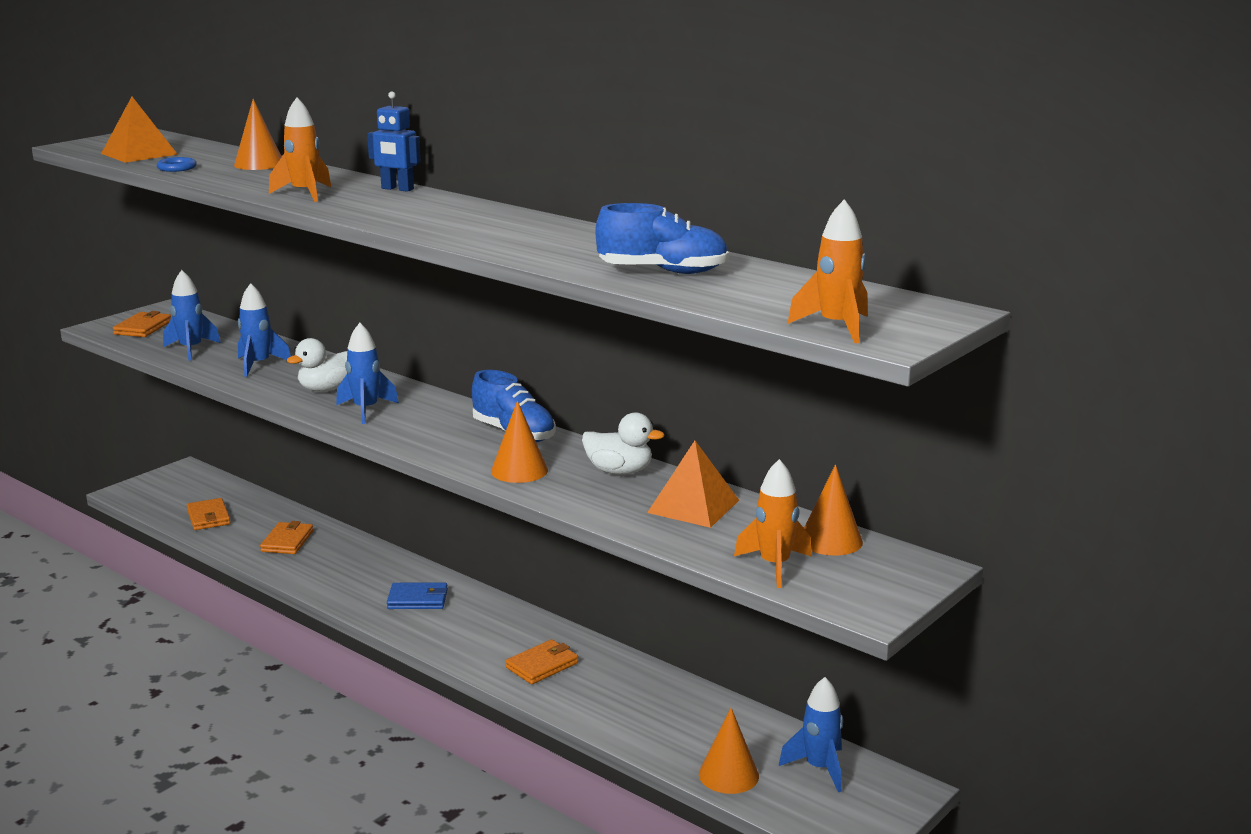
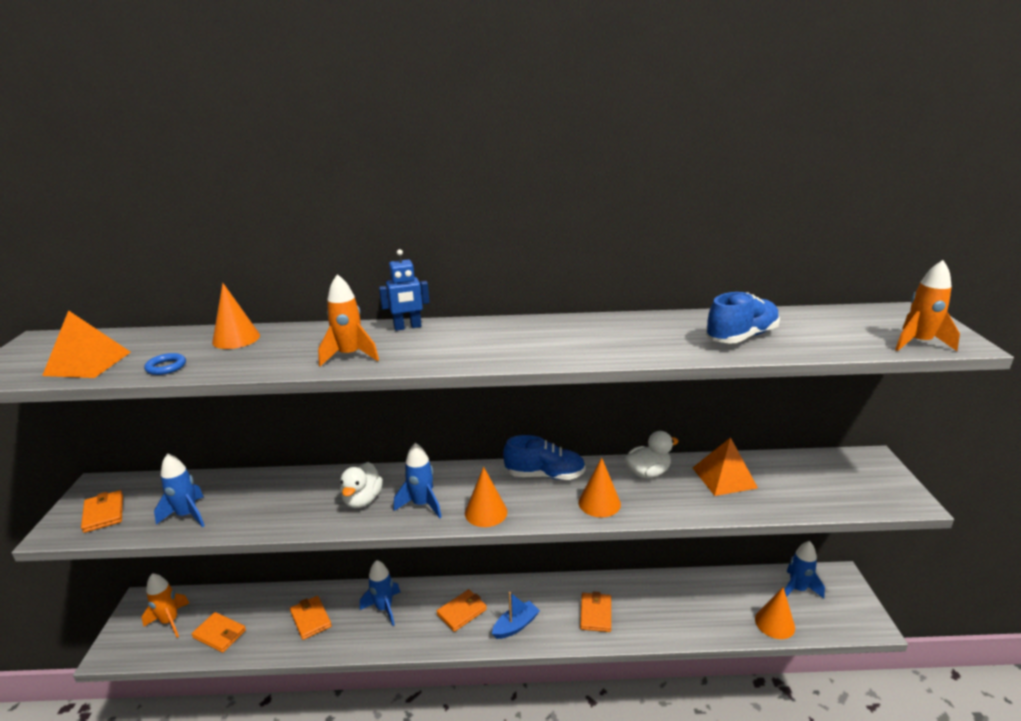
camera: 40 degrees left, 5 degrees up
(259, 365) = (272, 503): blue rocket -> blue rocket (384, 608)
(418, 599) = (462, 612): blue wallet -> orange wallet
(449, 633) = (516, 626): none -> blue boat
(774, 566) = (829, 497): orange rocket -> orange rocket (170, 621)
(830, 540) = (814, 464): orange cone -> orange cone (486, 512)

